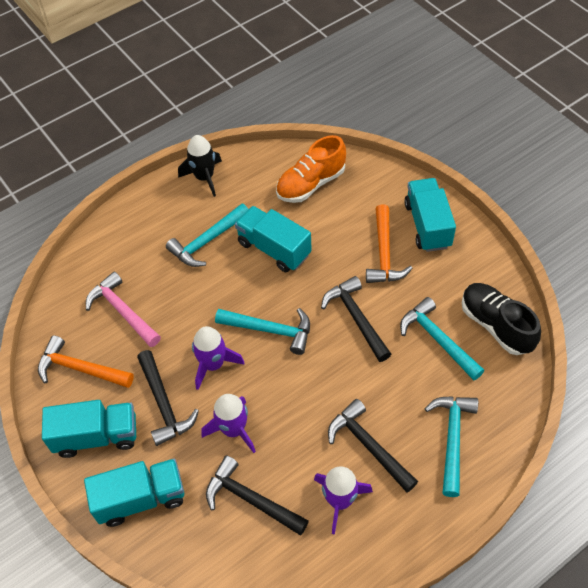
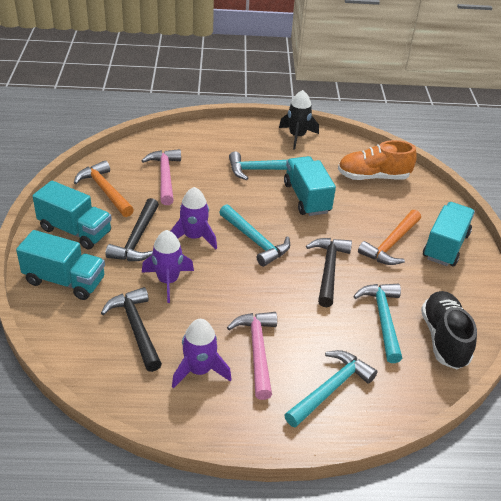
camera: 30 degrees right, 15 degrees down
(368, 446) = (257, 351): black hammer -> pink hammer

